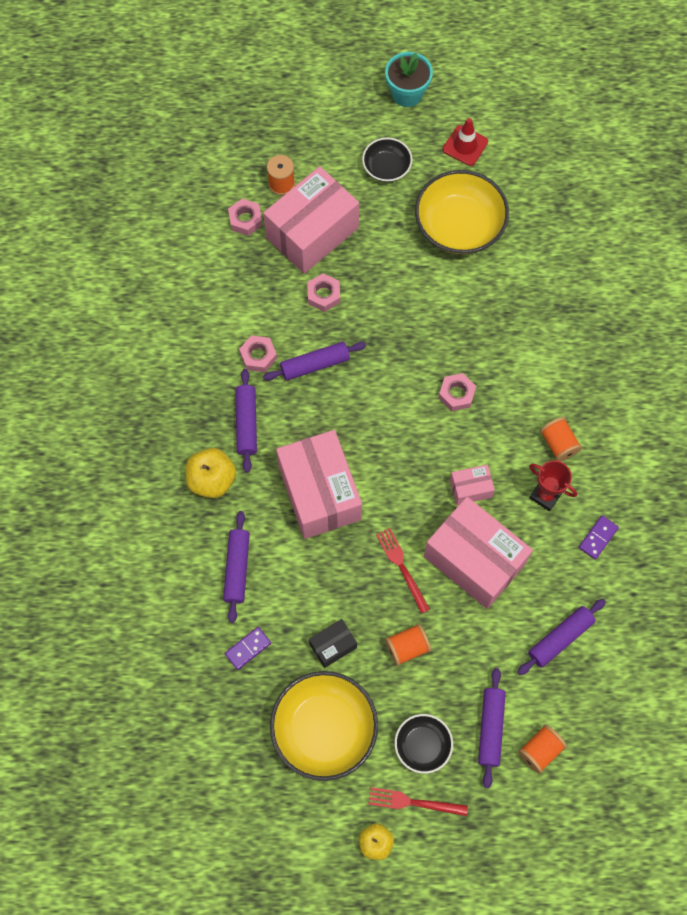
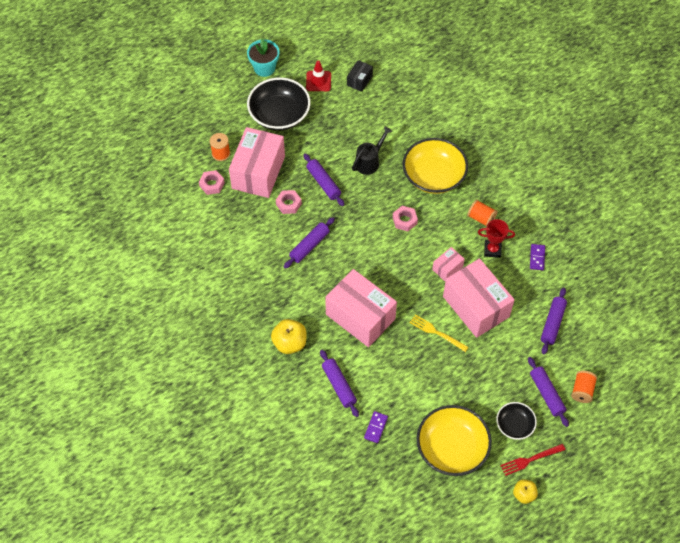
camera: 30 degrees left, 10 degrees down
(247, 423) = (290, 300): purple rolling pin -> purple rolling pin (323, 183)
(258, 356) = (271, 258): pink nut -> none
(333, 645) = (425, 398): black box -> black box (359, 80)
(386, 168) = (279, 115): black bowl -> black bowl, size x1.83
(402, 567) = (436, 332): red fork -> yellow fork
(407, 647) = (469, 375): orange spool -> none
(459, 226) = (344, 127): yellow bowl -> yellow bowl (433, 176)
(462, 290) = (369, 161): none -> black watering can
(474, 560) = (476, 306): pink box -> pink box turned 45 degrees clockwise

